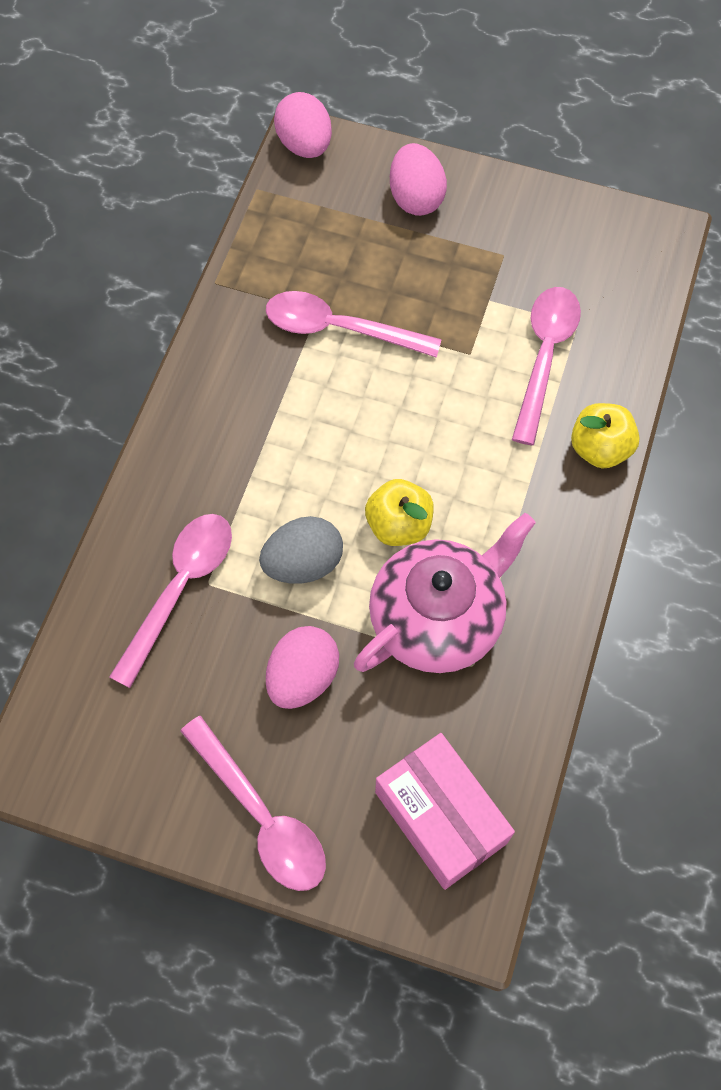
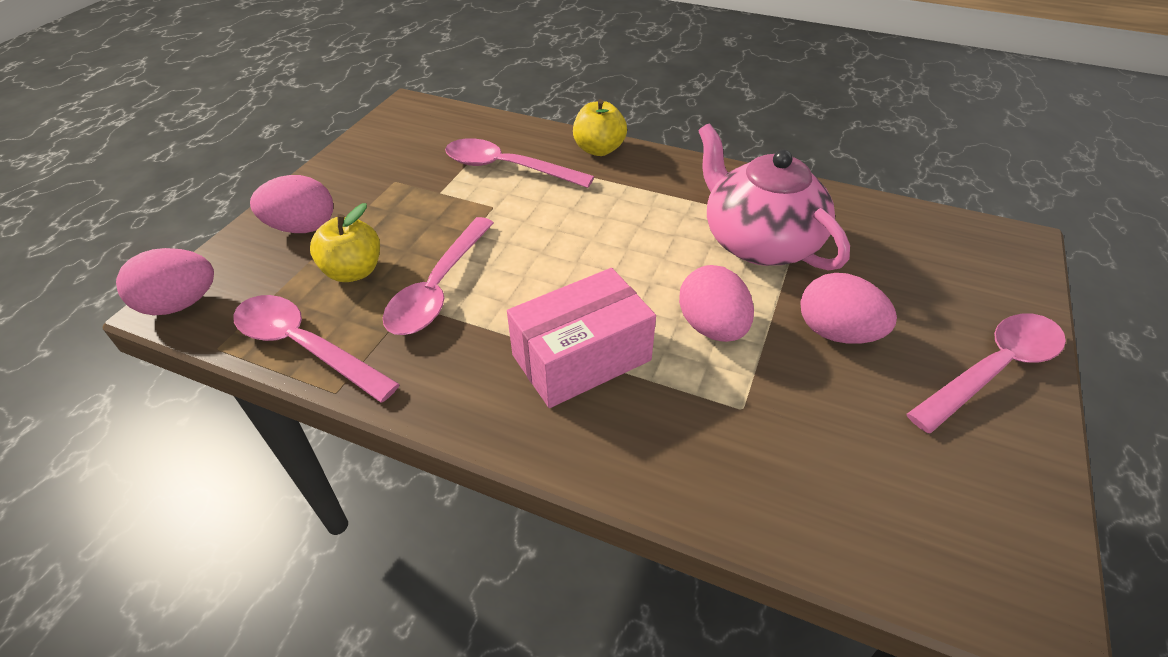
camera: 85 degrees left, 20 degrees down
(180, 588) = (752, 434): pink spoon -> pink spoon (305, 346)
(303, 563) = (712, 327): grey egg -> pink egg
(399, 525) = (668, 260): yellow apple -> yellow apple (353, 271)
(440, 817) = (942, 252): pink box -> pink box (581, 357)

